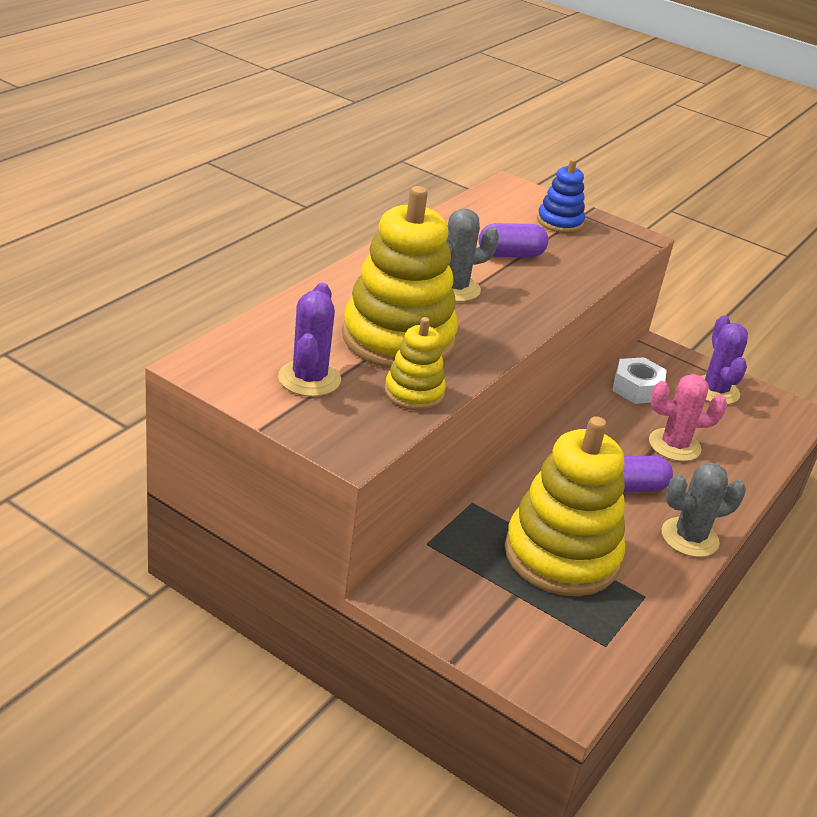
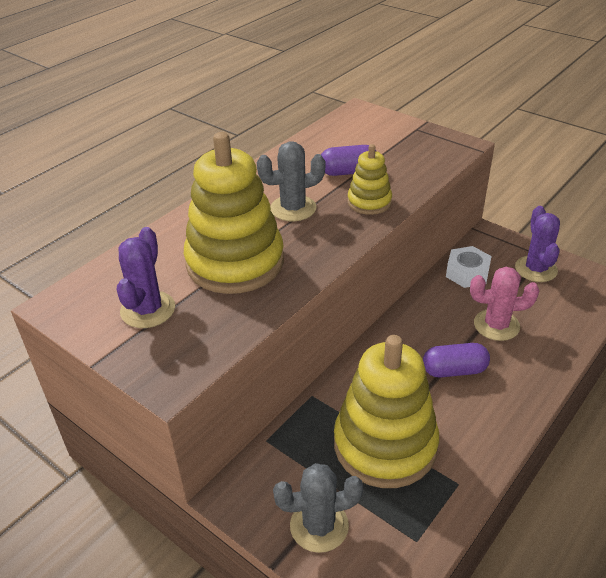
camera: 10 degrees right, 5 degrees up
(414, 393) = (238, 316): yellow stacking toy -> yellow stacking toy (369, 202)
(559, 222) = (395, 138): blue stacking toy -> none
(689, 537) = (504, 418): grey cactus -> grey cactus (319, 526)

